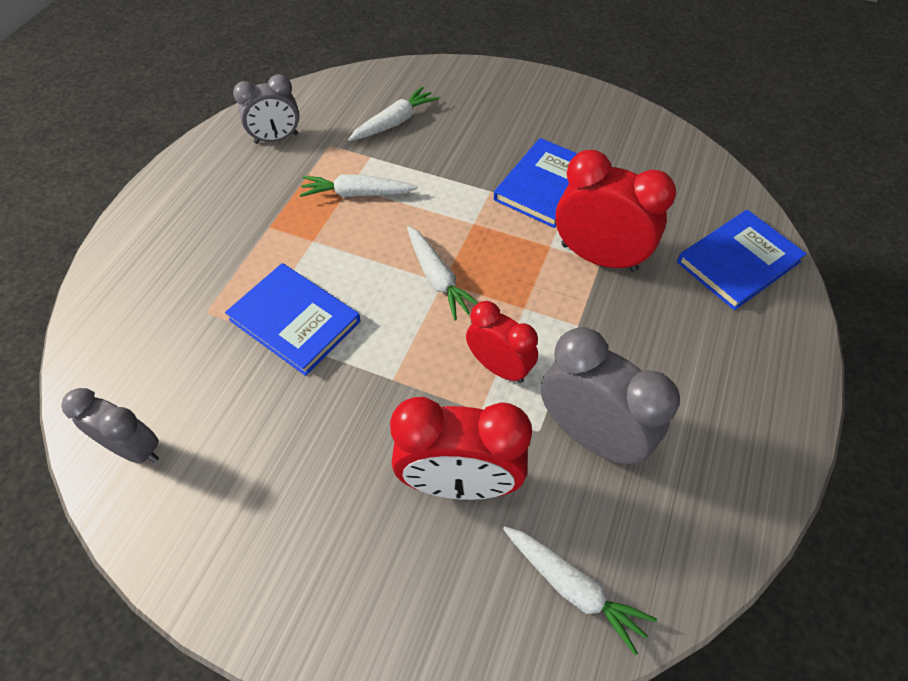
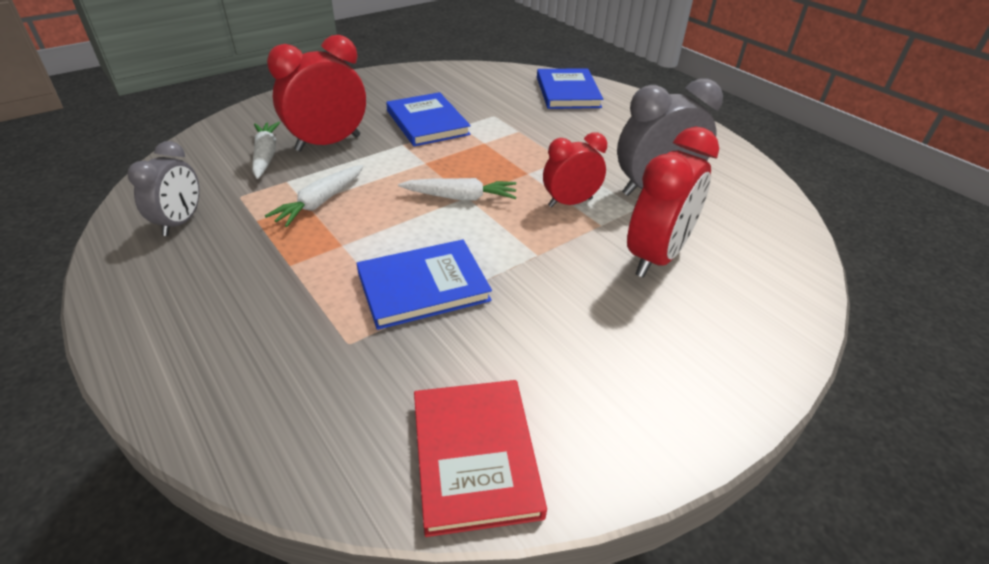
camera: 60 degrees left, 15 degrees down
(134, 448) = (475, 456): grey clock -> red book
(573, 587) = (764, 240): white carrot -> none
(599, 257) = (514, 130): red clock -> red clock (328, 143)

